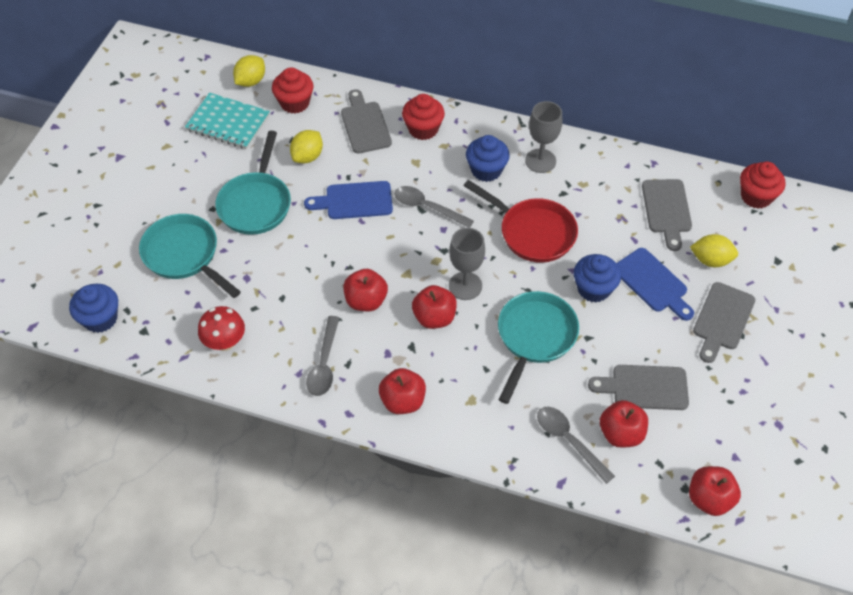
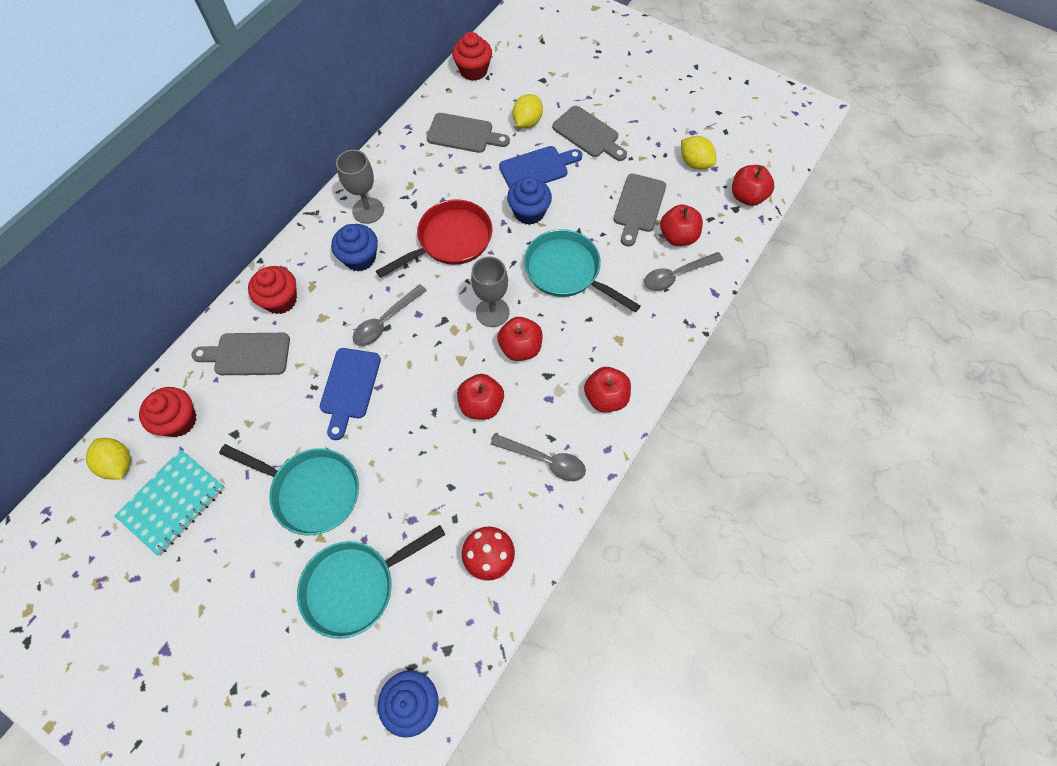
camera: 75 degrees left, 10 degrees up
(307, 156) = (267, 422): yellow lemon -> yellow lemon (694, 163)

